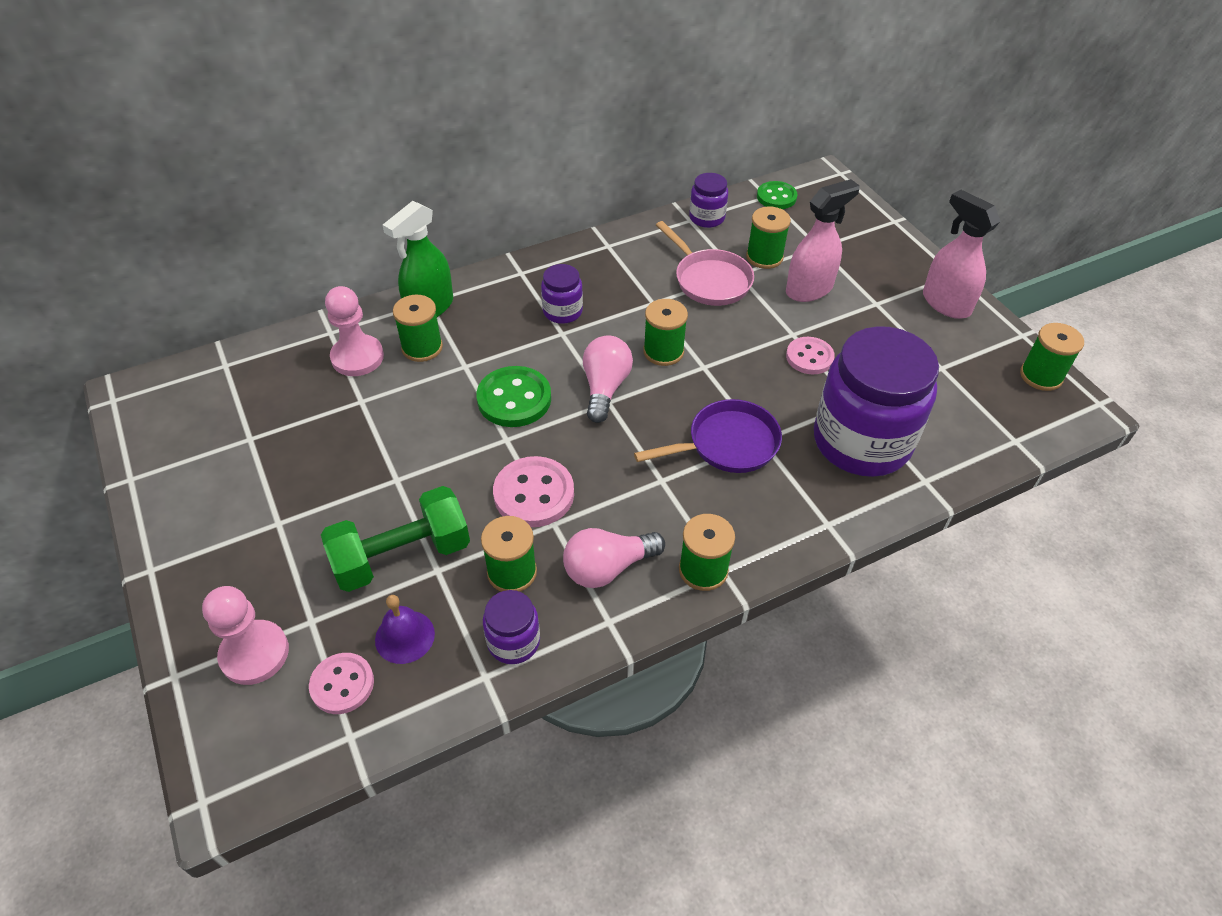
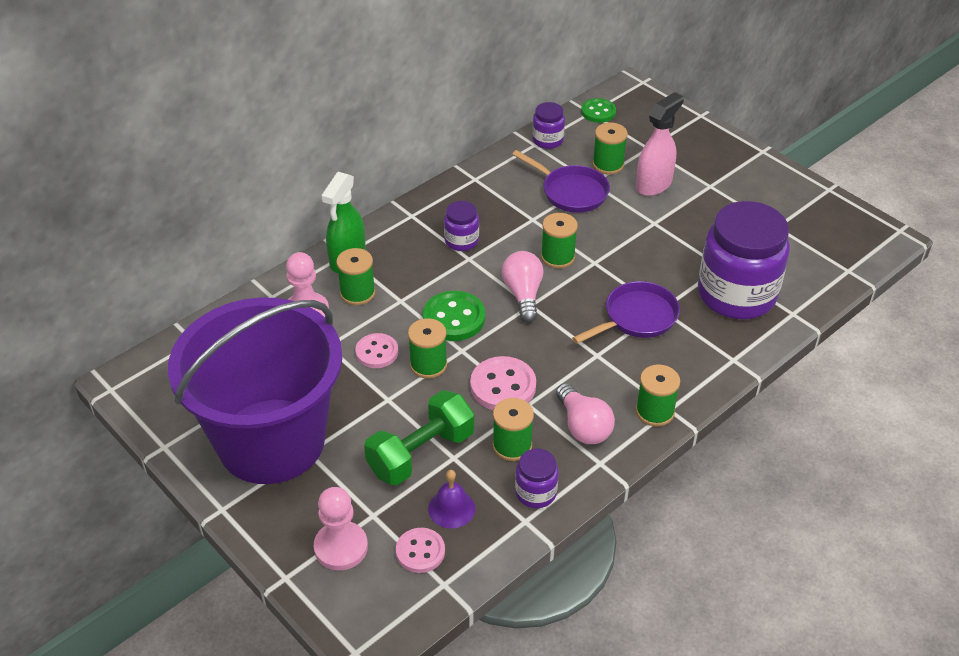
camera: 15 degrees left, 5 degrees down
(245, 500) = (271, 441): none -> purple bucket
(607, 568) = (583, 426): pink light bulb -> pink light bulb turned 75 degrees counterclockwise
(709, 280) = (571, 192): pink pan -> purple pan
(809, 357) = (674, 238): pink button -> pink button (377, 352)
(945, 303) = (763, 175): pink spray bottle -> none
(1041, 376) = (852, 218): green spool -> green spool (428, 365)

